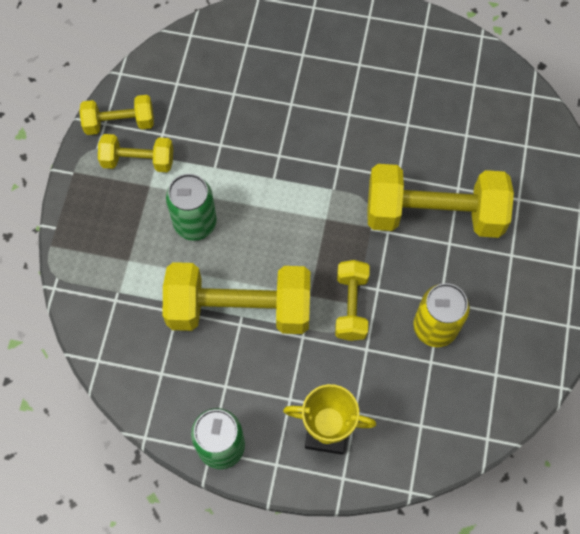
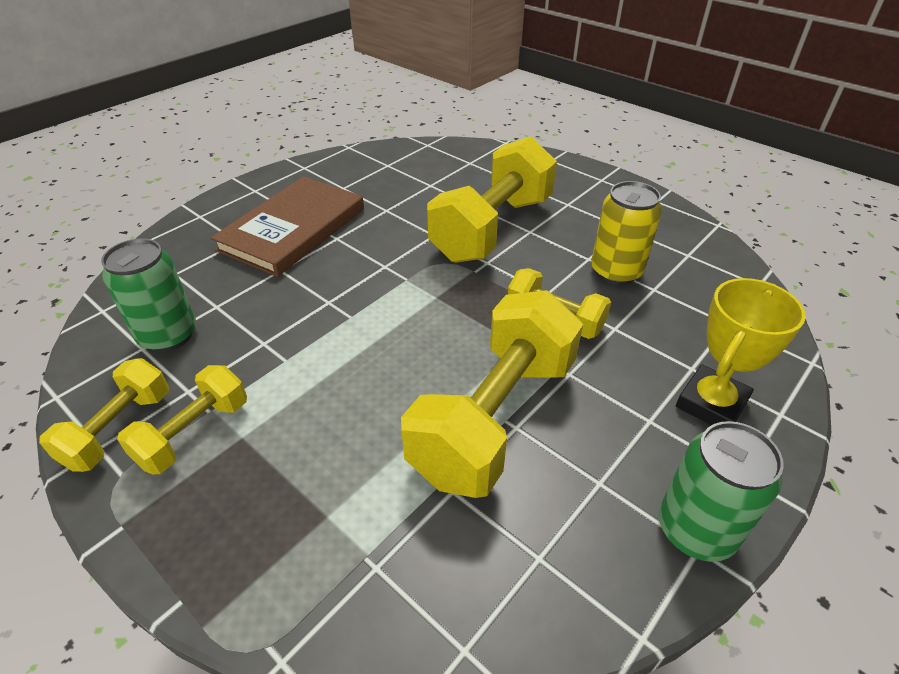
camera: 60 degrees left, 25 degrees down
(195, 223) = (340, 411): green can -> green can (168, 335)
(339, 79) = (293, 229): none -> brown book

